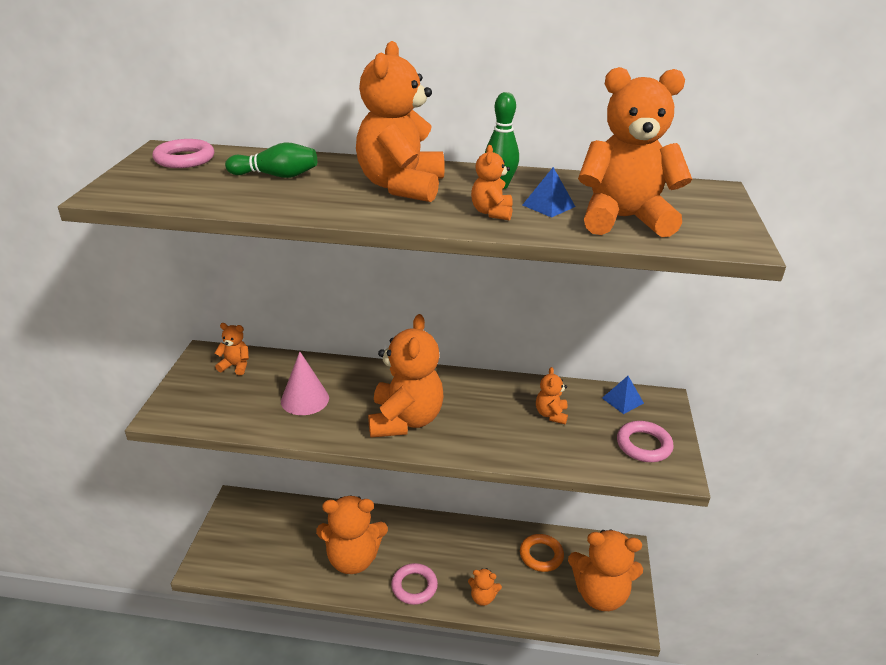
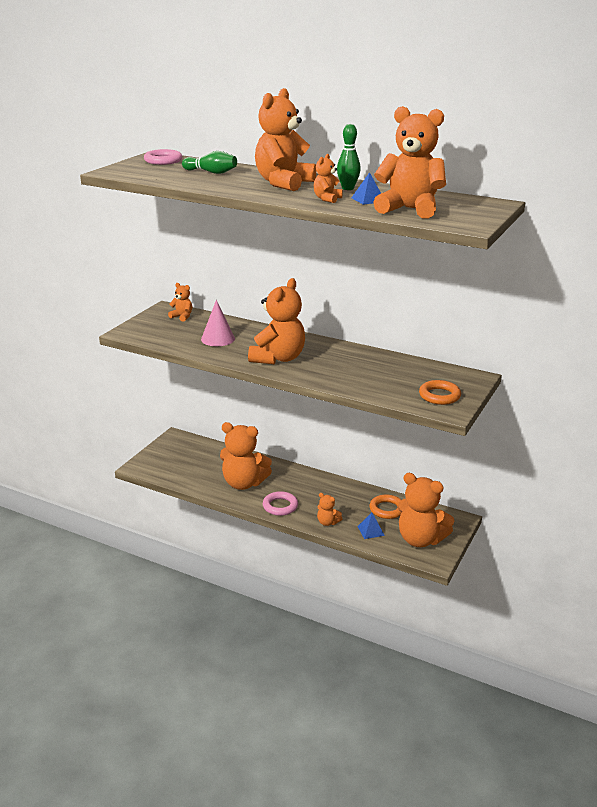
camera: 20 degrees right, 5 degrees down
(551, 414) = (384, 371): orange teddy bear -> none
(622, 400) = (444, 372): blue pyramid -> blue pyramid (370, 530)
(643, 445) = (439, 396): pink ring -> orange ring

